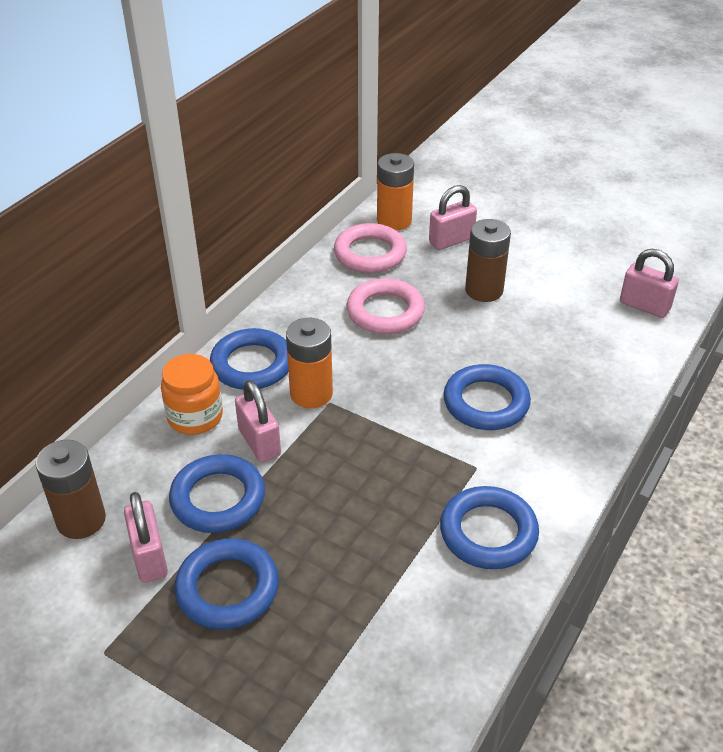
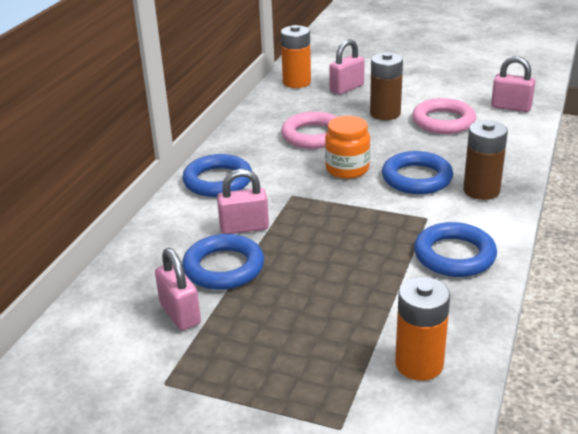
camera: 10 degrees left, 10 degrees down
(81, 520) = (110, 299): brown battery -> brown battery (481, 190)
(195, 417) = (183, 219): orange jar -> orange jar (347, 169)
(227, 588) = (256, 323): blue ring -> none
(259, 442) = (244, 227): pink padlock -> pink padlock turned 60 degrees counterclockwise
(311, 393) = (274, 192): orange battery -> orange battery (419, 364)
(370, 253) = (286, 103): pink ring -> pink ring (443, 121)

